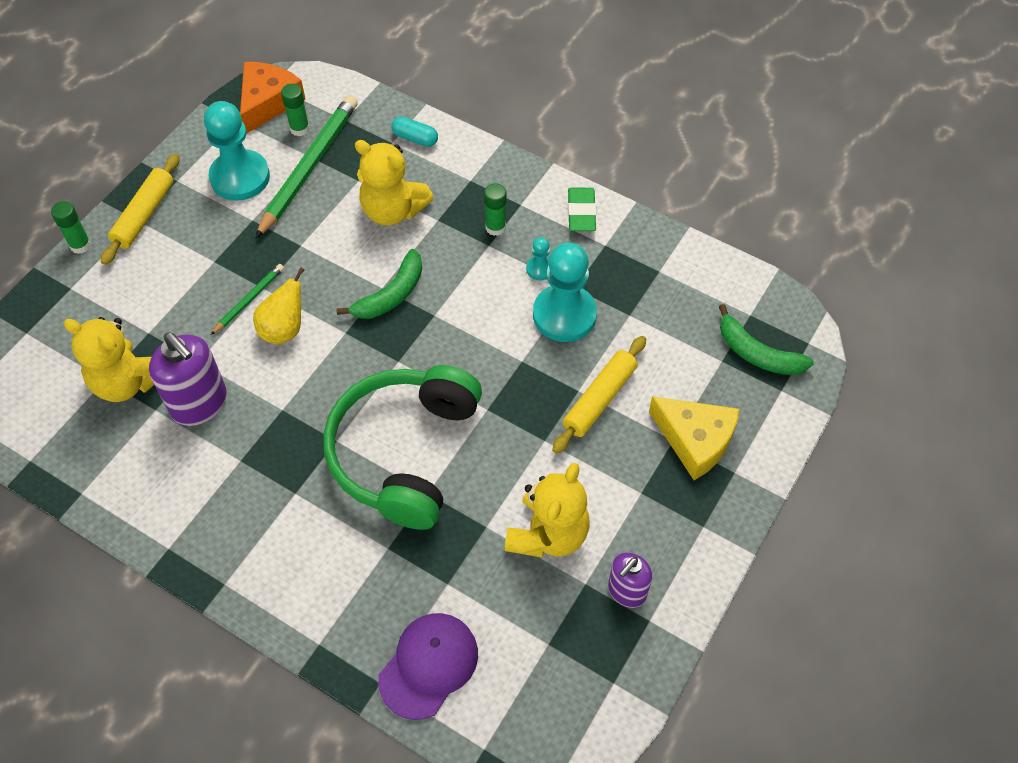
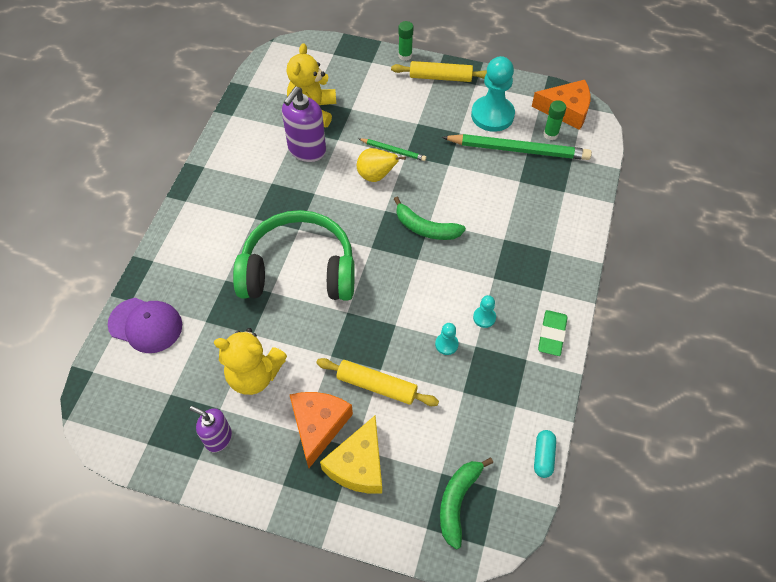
camera: 75 degrees right, 0 degrees up
(393, 210) = (501, 209): yellow teddy bear -> none
(415, 138) = (575, 205): turquoise capsule -> turquoise capsule (543, 456)
(495, 227) = (512, 278): green glue stick -> none
(564, 315) = (446, 344): turquoise pawn -> turquoise pawn, size x0.45
(581, 213) = (551, 335): green eraser -> green eraser turned 60 degrees counterclockwise
(636, 473) = (318, 425): none -> orange cheese

